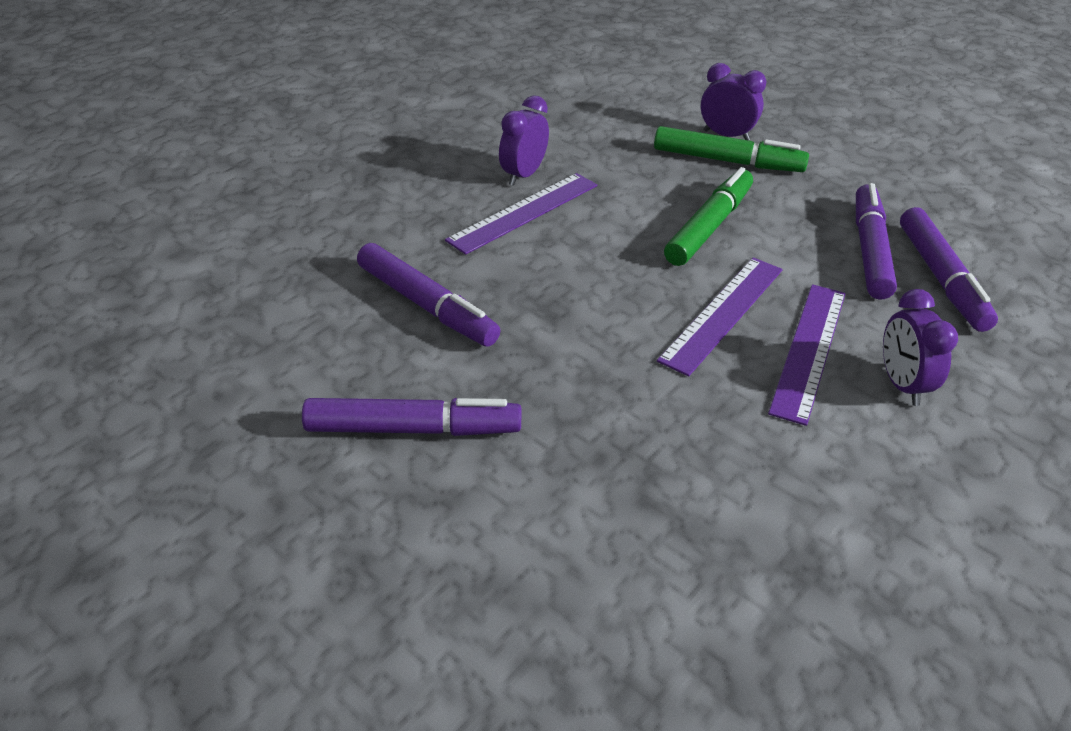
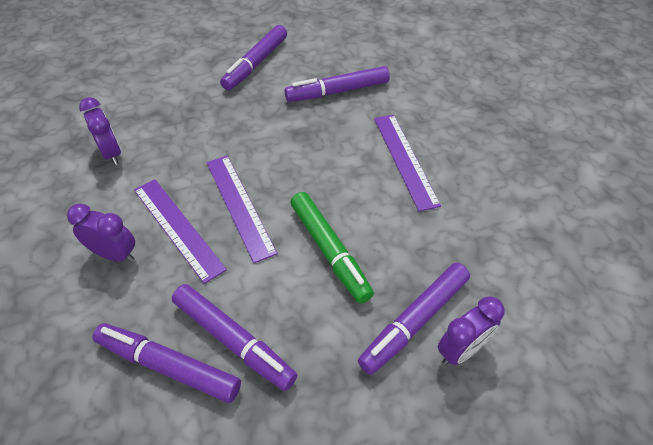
camera: 120 degrees right, 10 degrees up
(523, 175) = (453, 177): purple clock -> purple clock (111, 153)
(727, 161) = (414, 321): green marker -> purple marker

